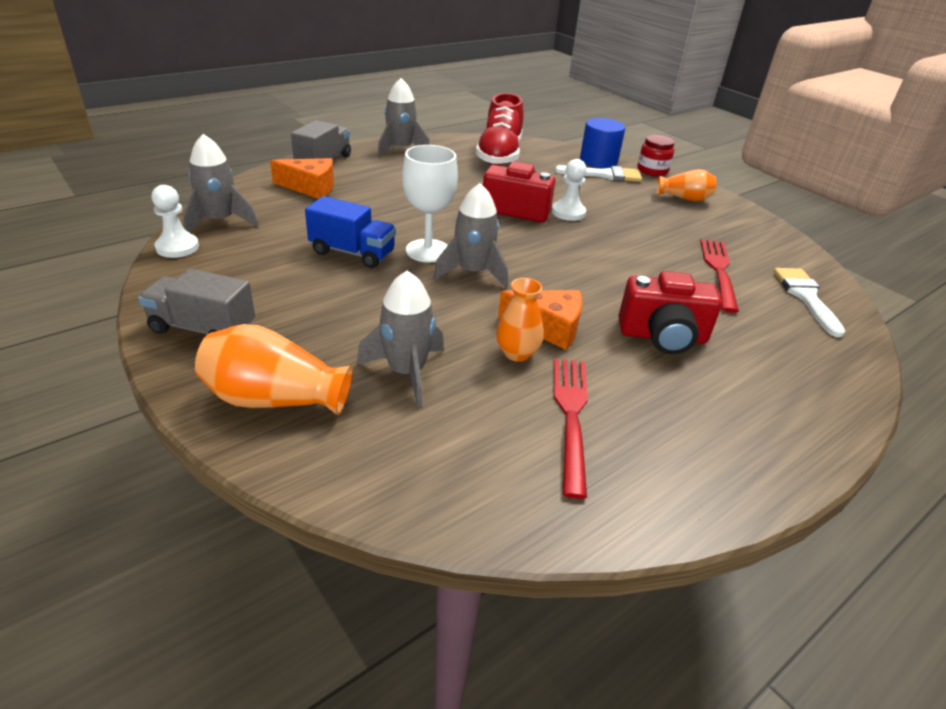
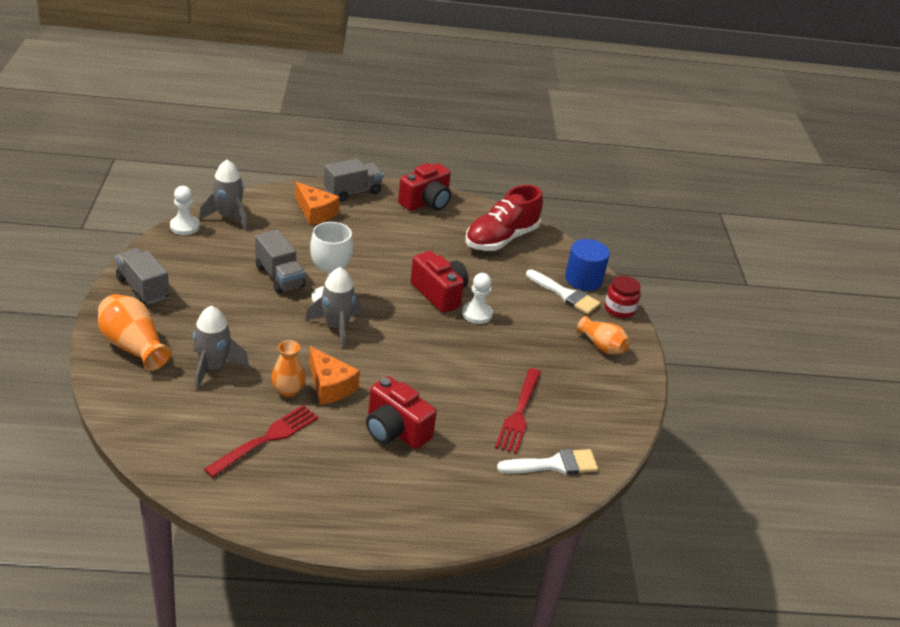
camera: 35 degrees right, 0 degrees up
(352, 252) = (279, 277): blue truck -> grey truck
(401, 149) = (426, 202): grey rocket -> red camera
(719, 271) = (519, 413): red fork -> red fork turned 150 degrees clockwise
(806, 297) = (554, 465): white brush -> white brush turned 45 degrees clockwise

